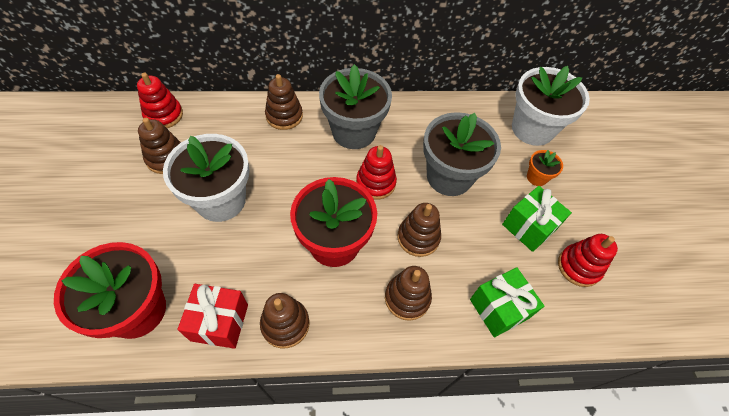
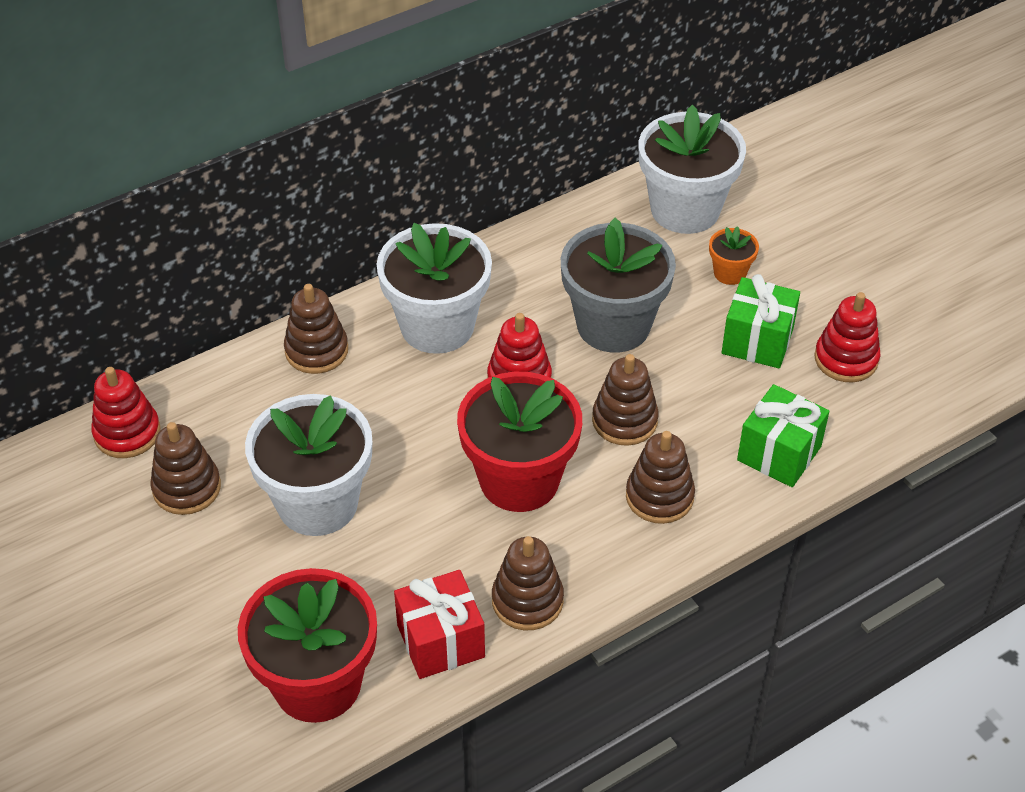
camera: 25 degrees left, 10 degrees down
(354, 132) = (437, 326): grey flower pot -> white flower pot

